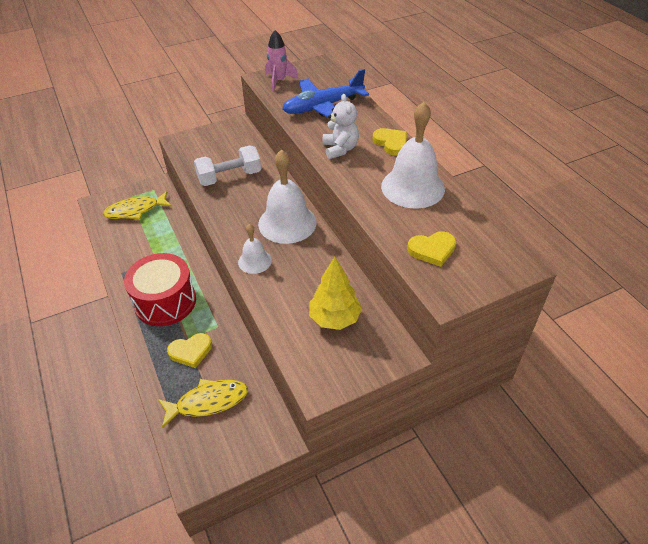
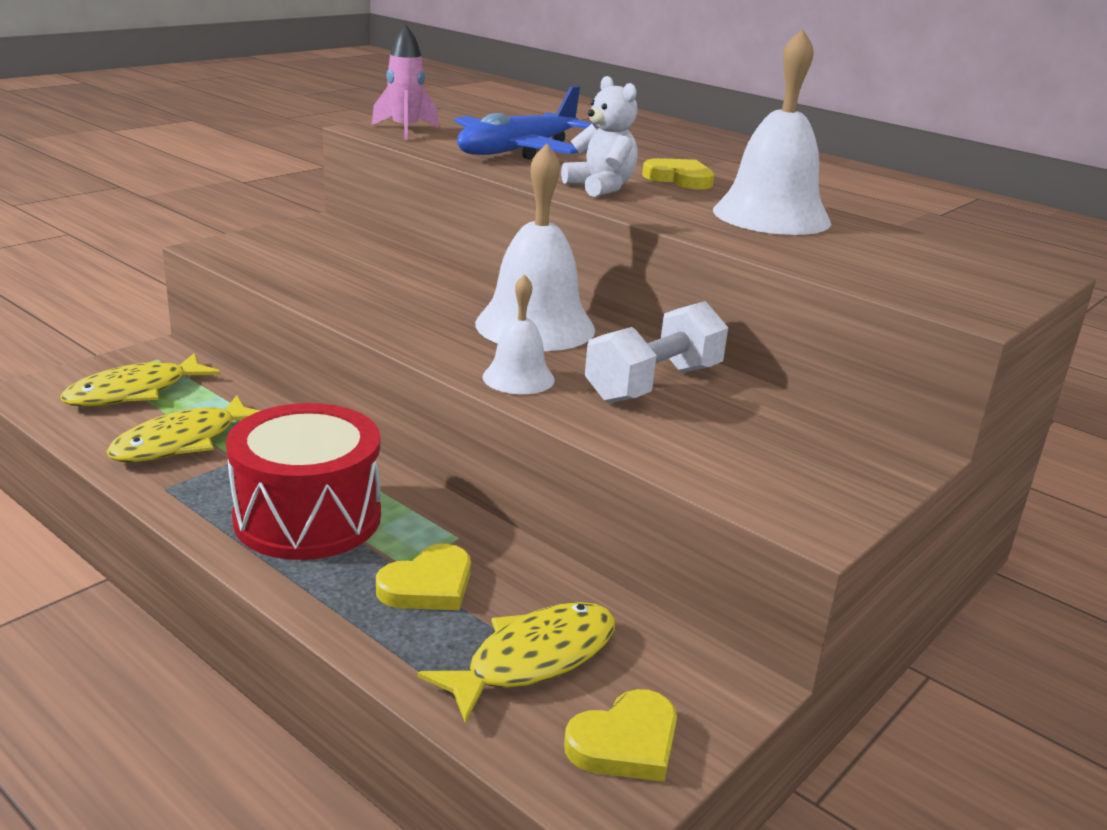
camera: 25 degrees left, 20 degrees down
(139, 246) = (182, 442): none -> yellow fish
(229, 177) = (365, 282): white dumbbell -> white dumbbell (654, 384)
(334, 318) = (746, 429): yellow tree -> none
(432, 250) = (887, 271): yellow heart -> yellow heart (625, 742)

